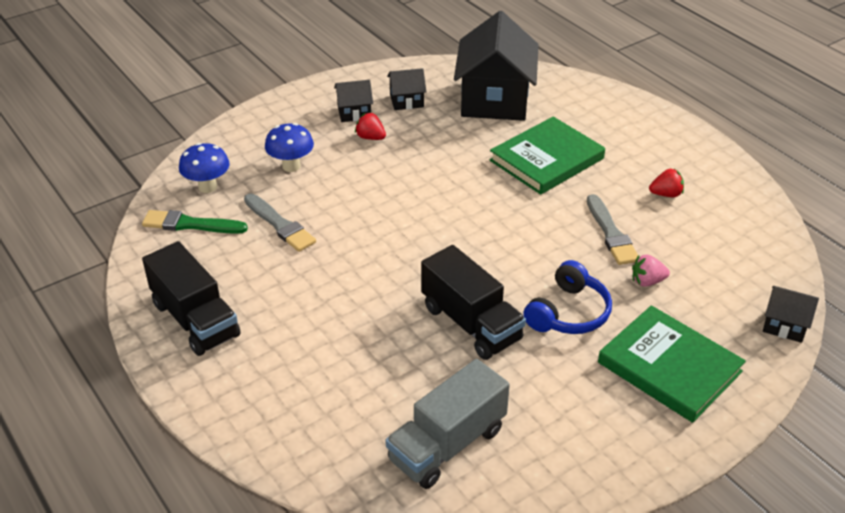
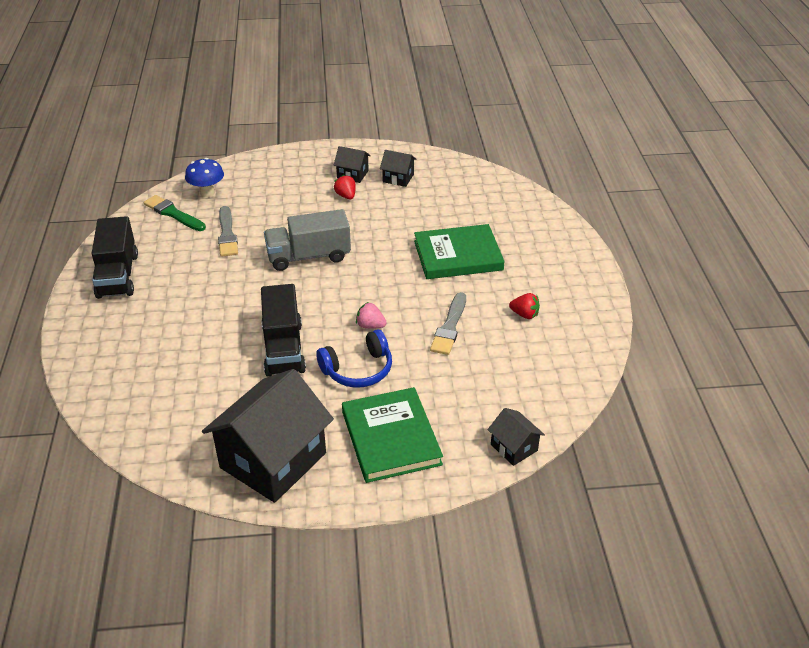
camera: 30 degrees right, 0 degrees up
(291, 166) = (273, 197): blue mushroom -> none
(447, 444) = (187, 419): grey truck -> grey truck (309, 256)
(494, 100) = (464, 199): black house -> black house (273, 460)
(647, 281) = (440, 372): pink strawberry -> pink strawberry (370, 326)

